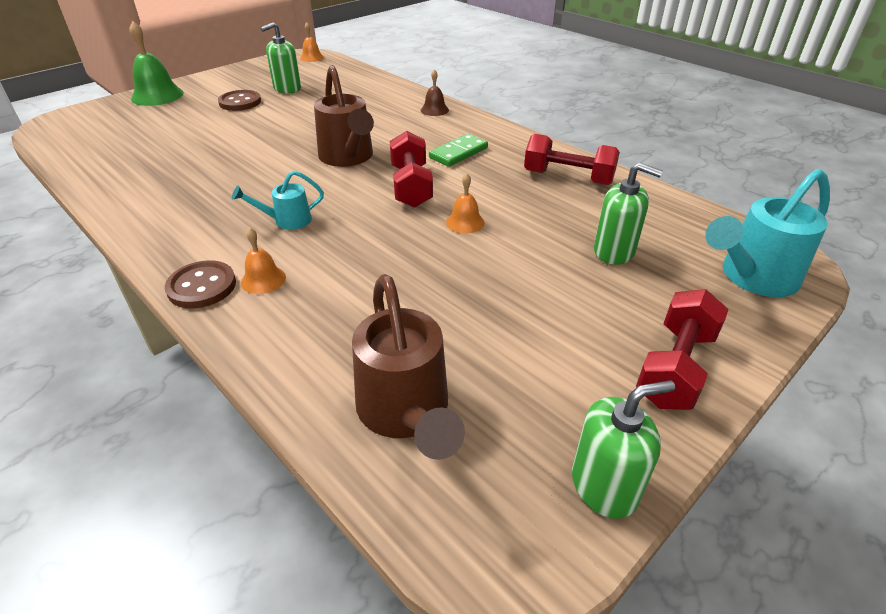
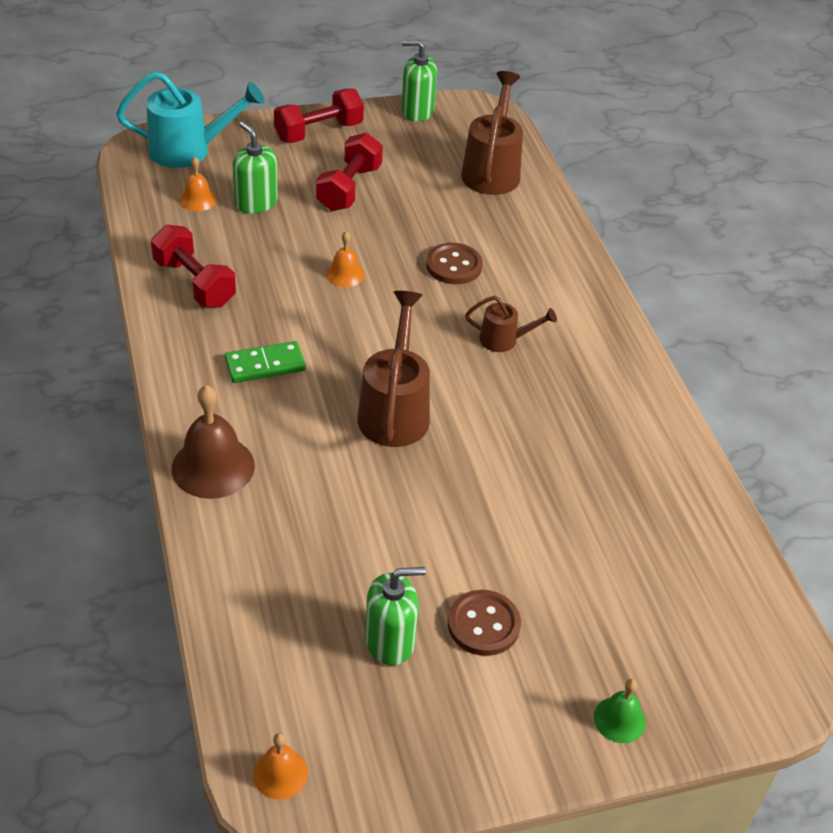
camera: 155 degrees left, 5 degrees up
(157, 95) = (619, 719): green bell -> green bell, size x0.55
(202, 286) = (597, 298): brown button -> brown button (454, 266)
(263, 279) = (546, 286): orange bell -> orange bell (198, 199)
(287, 221) = (504, 340): turquoise watering can -> brown watering can
(411, 186) = (358, 336): red dumbbell -> red dumbbell (349, 188)
(434, 110) = (213, 467): brown bell -> brown bell, size x1.82

